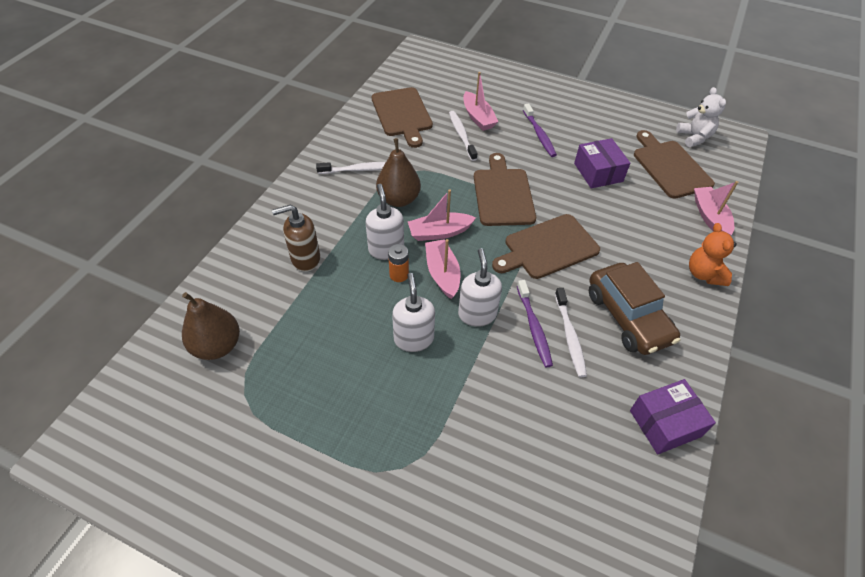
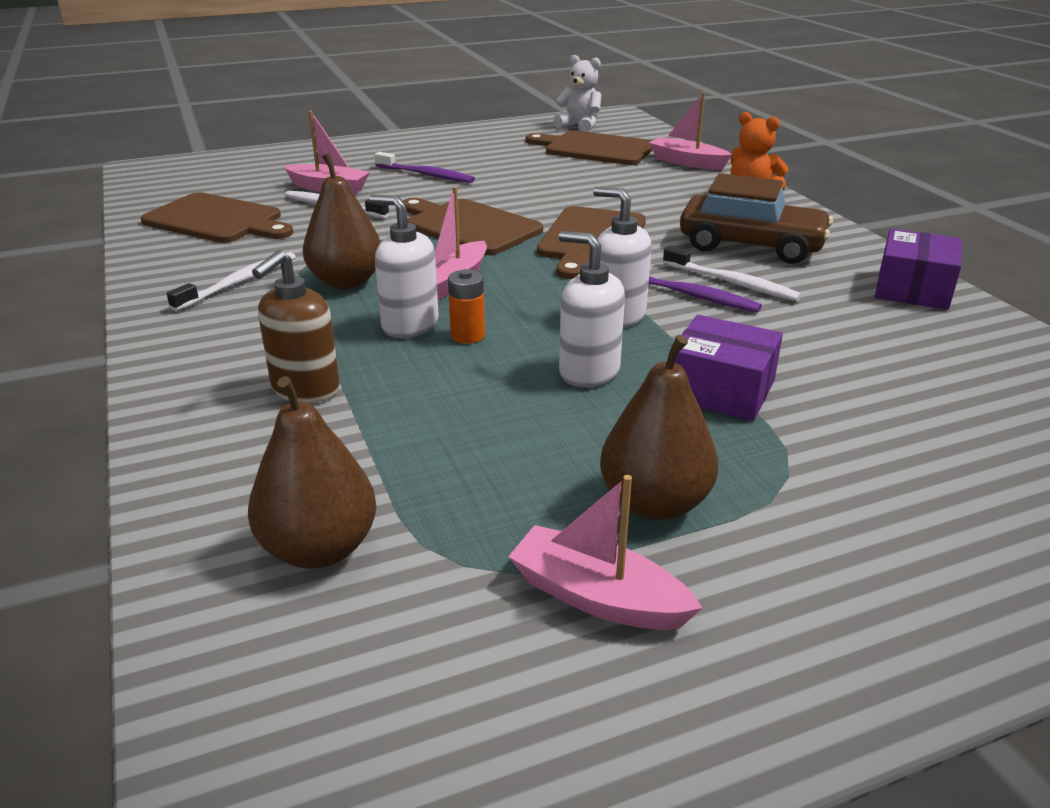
camera: 45 degrees left, 20 degrees down
(335, 430) = (654, 503): none -> brown pear
(442, 273) = (518, 309): pink boat -> pink boat (598, 597)
(598, 172) = (538, 175): purple box -> purple box (721, 390)

